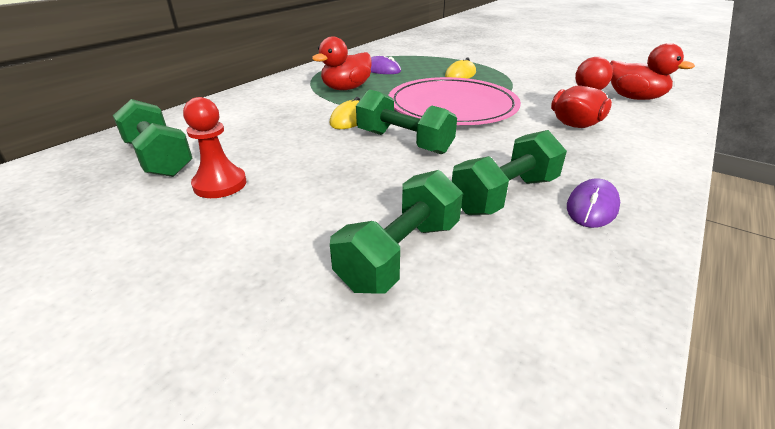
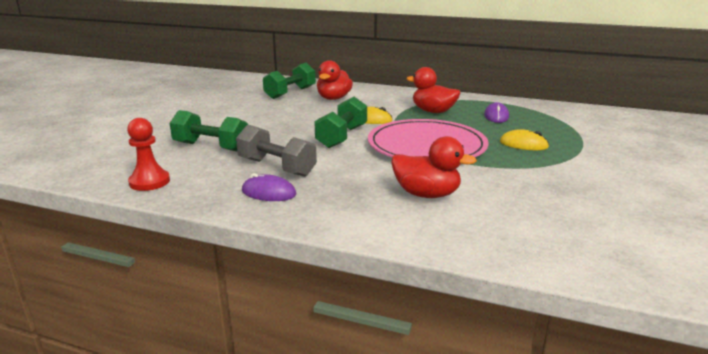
camera: 75 degrees right, 10 degrees down
(220, 184) = (268, 107): red pawn -> red pawn (149, 182)
(505, 195) = (276, 167): green dumbbell -> grey dumbbell
(634, 98) = (551, 232): red duck -> red duck (334, 98)

